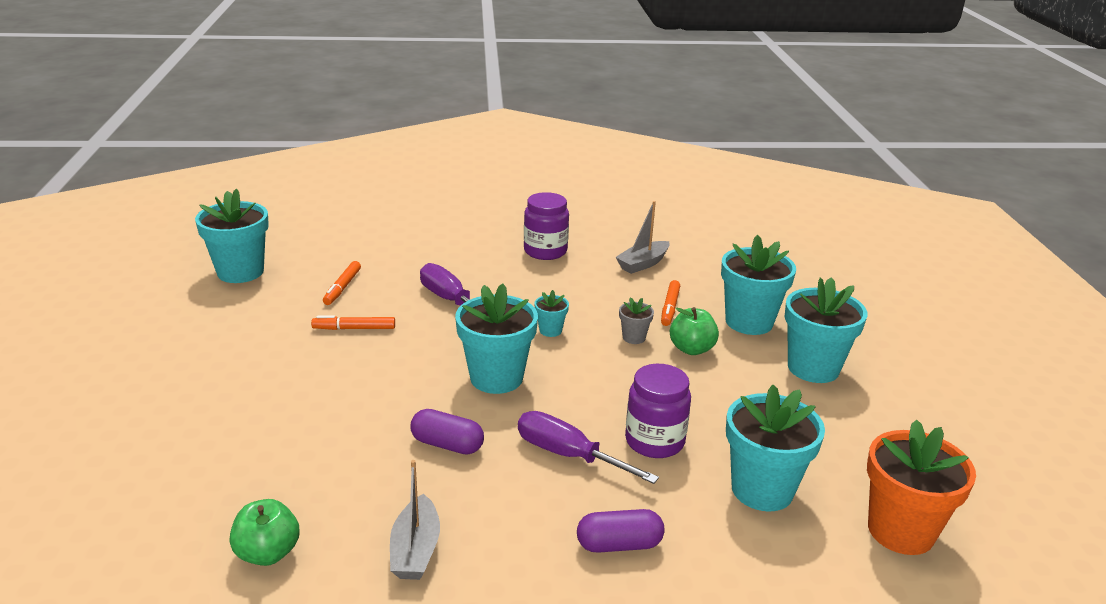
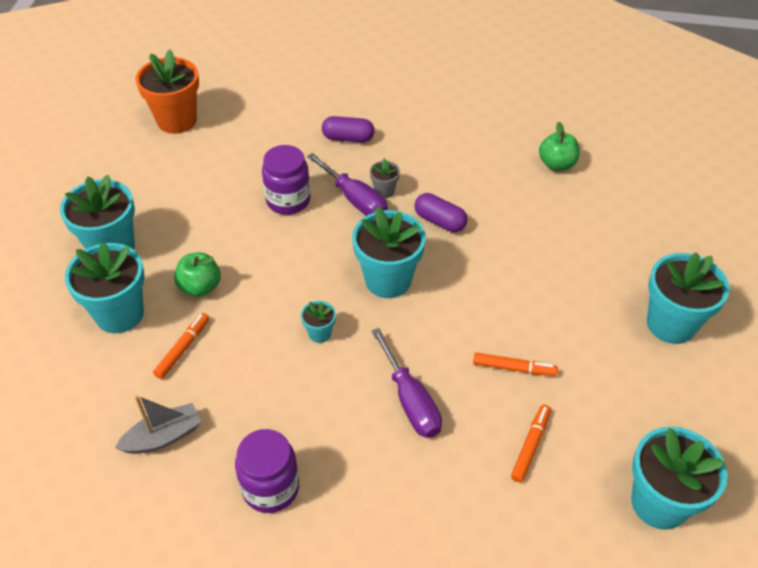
camera: 165 degrees left, 20 degrees up
(415, 550) = (469, 153): grey boat -> none
(634, 337) = (244, 310): grey flower pot -> grey flower pot (384, 191)
(762, 490) = (239, 156): turquoise flower pot -> turquoise flower pot (671, 324)

